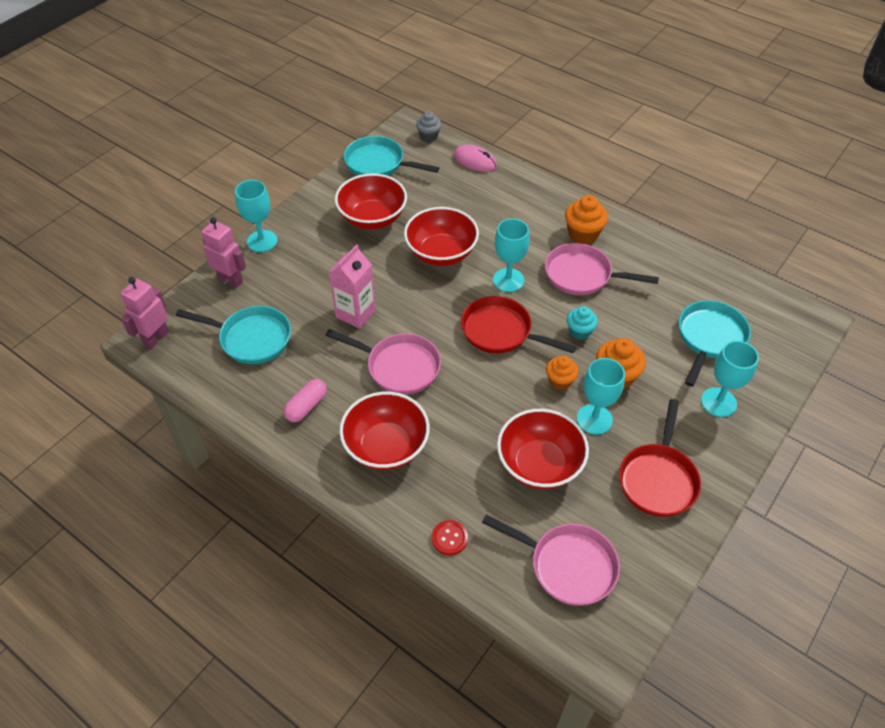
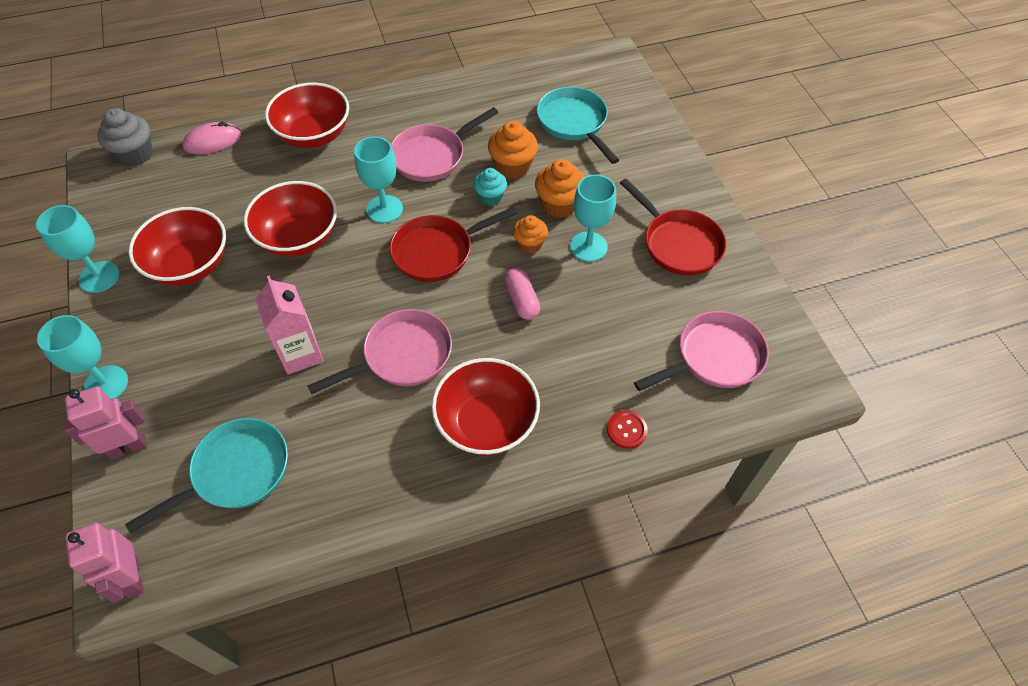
camera: 55 degrees left, 5 degrees up
(306, 406) = (377, 467): pink capsule -> pink capsule (521, 300)
(378, 163) = (121, 216): turquoise pan -> none
(429, 136) = (135, 154): grey cupcake -> grey cupcake, size x1.52
(539, 464) = (602, 314): red bowl -> red bowl (314, 135)
(583, 234) = (388, 126): orange cupcake -> orange cupcake (512, 167)
(718, 402) = (638, 159): turquoise goblet -> turquoise goblet (99, 277)

